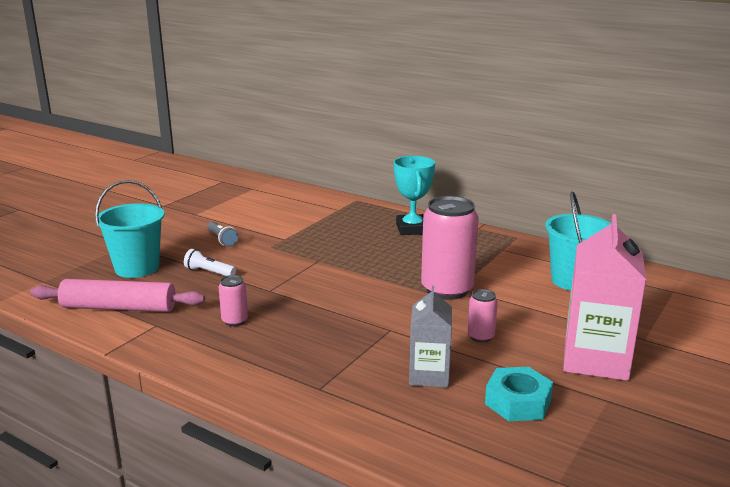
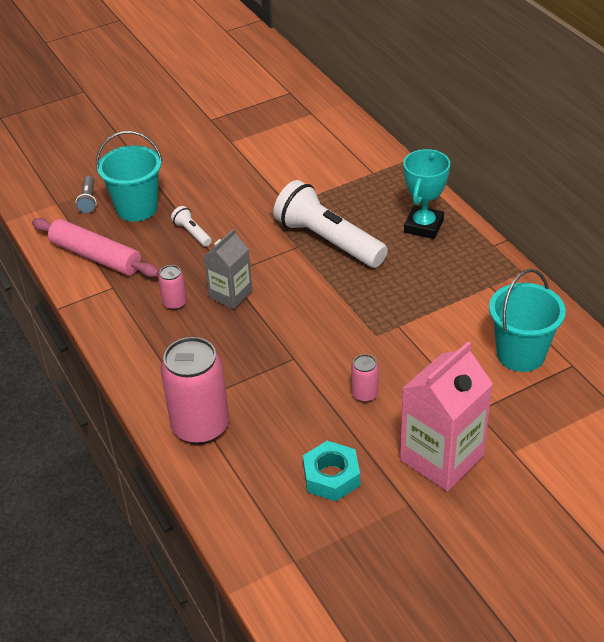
camera: 30 degrees right, 20 degrees up
(222, 240) = (231, 189): grey flashlight -> grey flashlight (88, 200)
(342, 252) = (328, 241): none -> white flashlight
(429, 375) = (284, 422): grey carton -> grey carton (230, 294)
(447, 290) = (384, 325): pink can -> pink can (200, 426)

